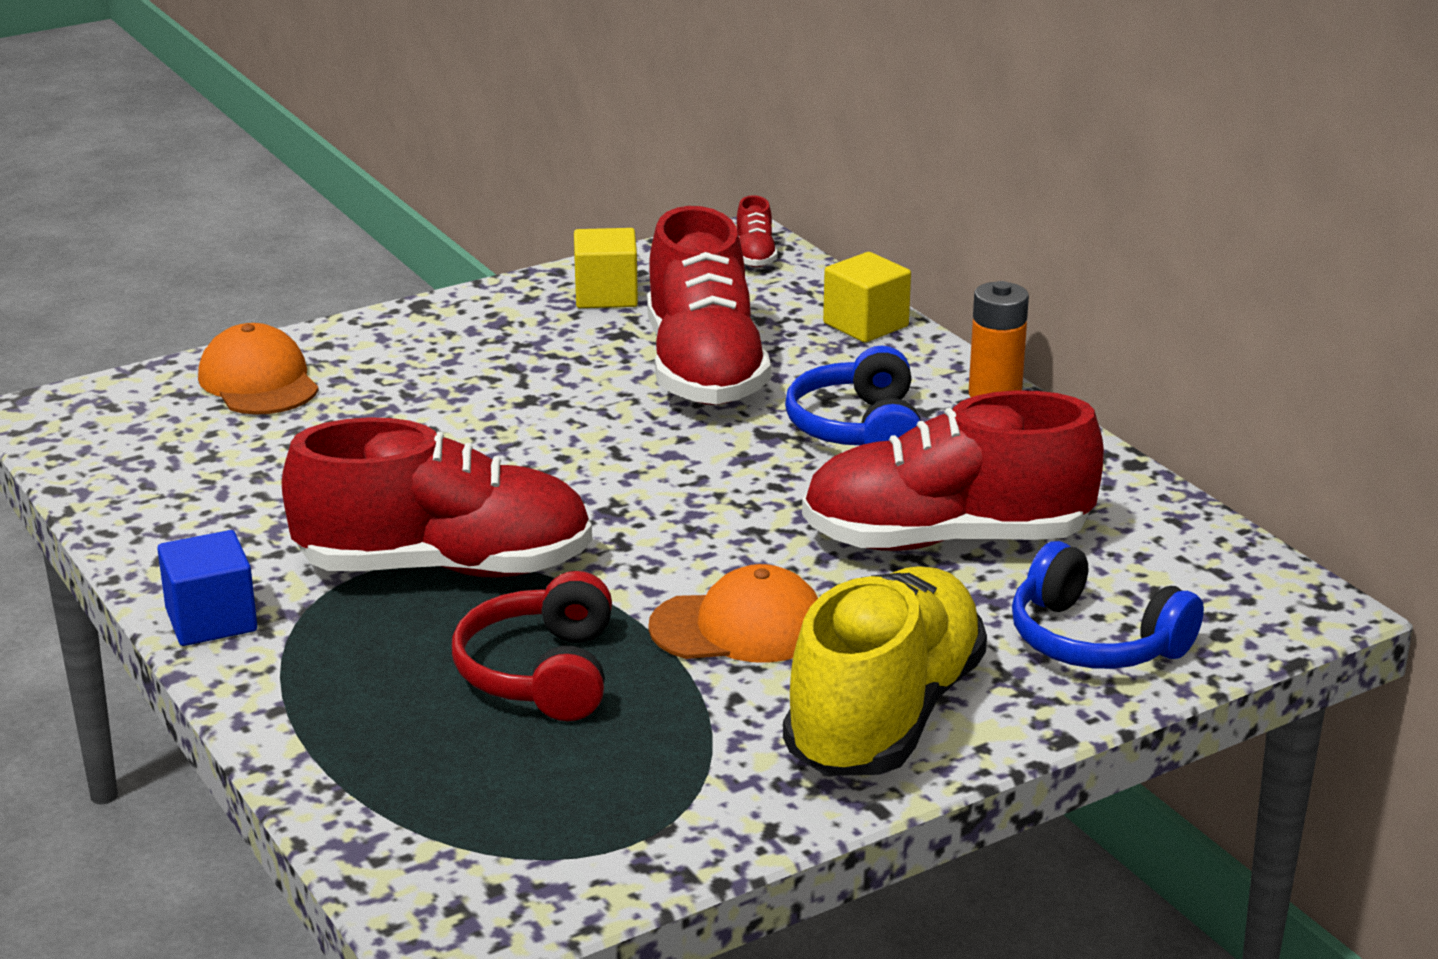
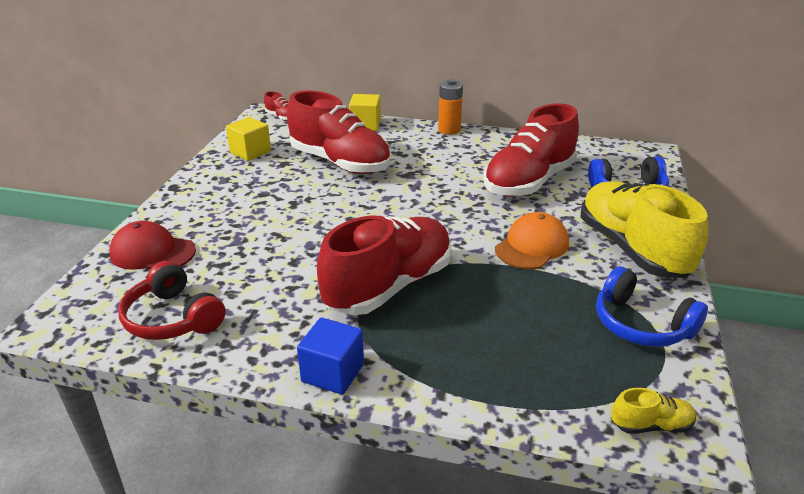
camera: 45 degrees left, 5 degrees up
(259, 382) = (152, 252): orange cap -> red cap
(433, 889) = (651, 425): none -> yellow shoe
(541, 673) = (506, 305): red headphones -> red headphones (173, 318)
(859, 429) = (431, 159): blue headphones -> blue headphones (641, 324)

